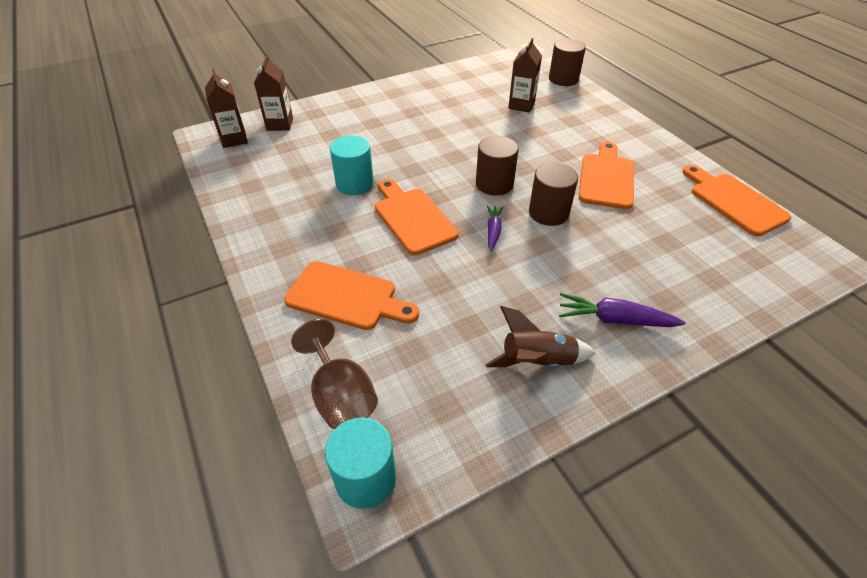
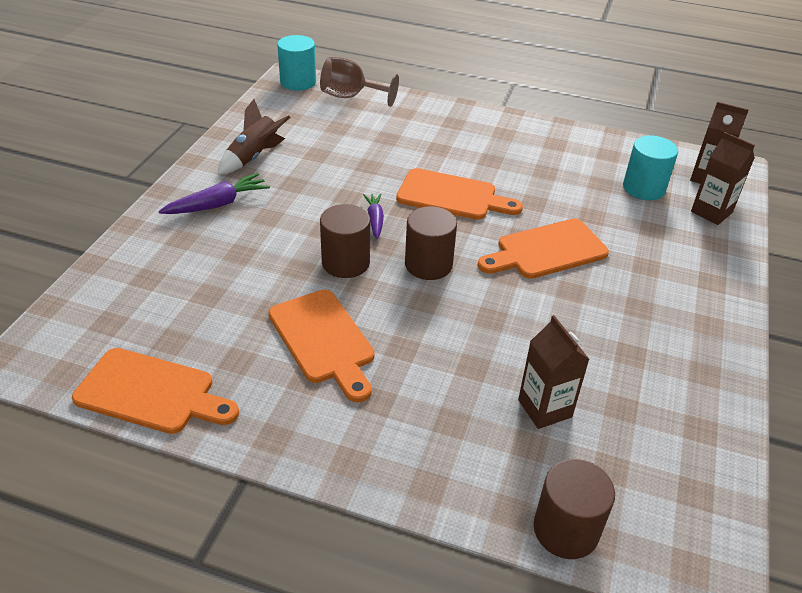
camera: 135 degrees right, 5 degrees down
(346, 297) = (416, 131): orange cutting board -> orange cutting board (546, 250)
(354, 184) = (542, 197): turquoise cylinder -> turquoise cylinder (643, 188)
(493, 231) = (375, 220): purple carrot -> purple carrot turned 150 degrees counterclockwise

